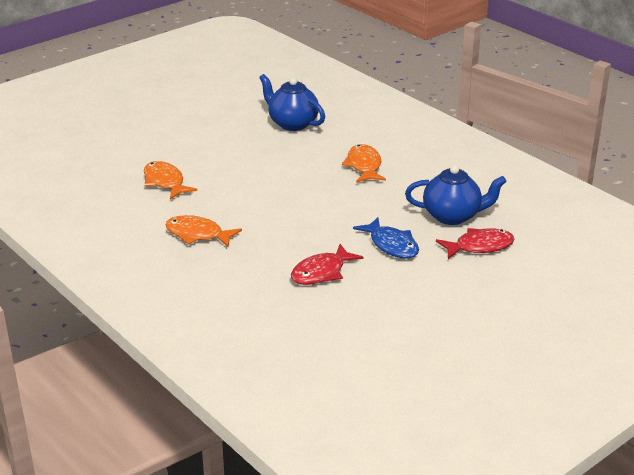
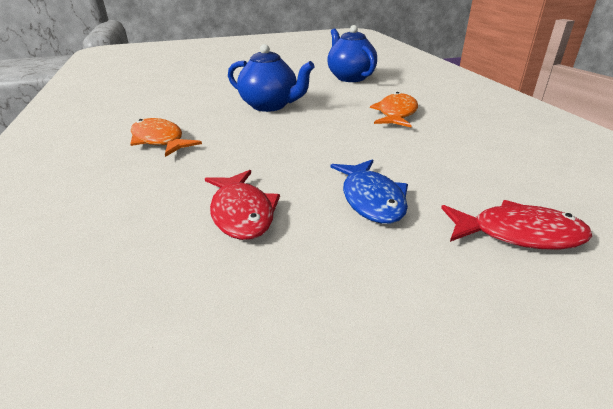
camera: 25 degrees right, 0 degrees up
(165, 182) = (193, 98): orange fish -> none
(321, 272) = (242, 213): red fish -> red fish turned 90 degrees counterclockwise
(452, 216) = (485, 181): blue teapot -> blue teapot (270, 106)

